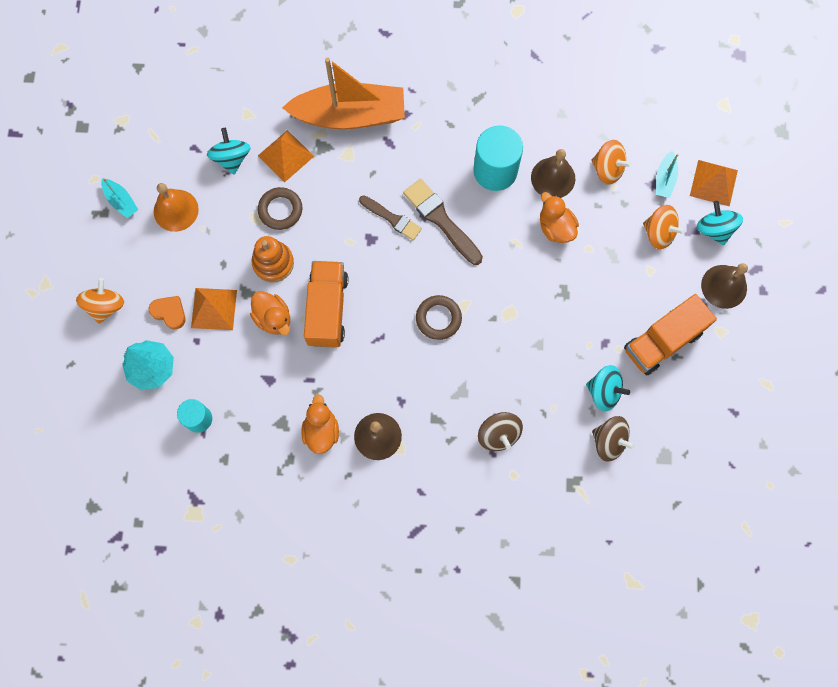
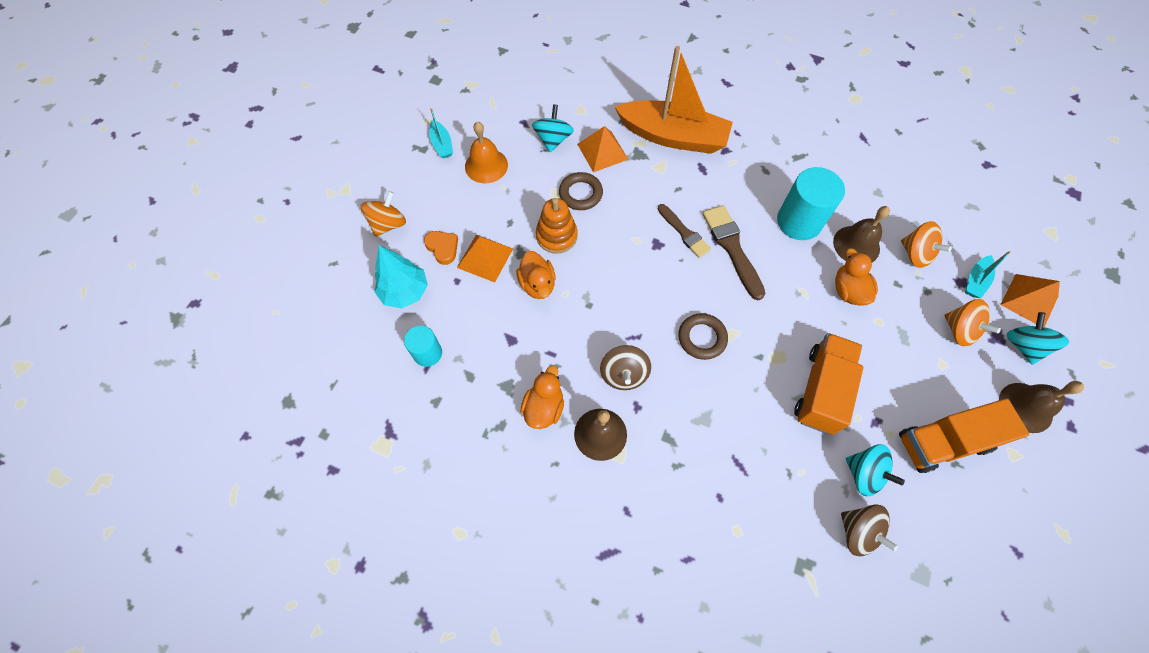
camera: 20 degrees right, 10 degrees down
(327, 310) = (593, 293): orange truck -> orange truck (821, 390)
(498, 434) = (732, 478): brown spinning top -> brown spinning top (624, 374)

